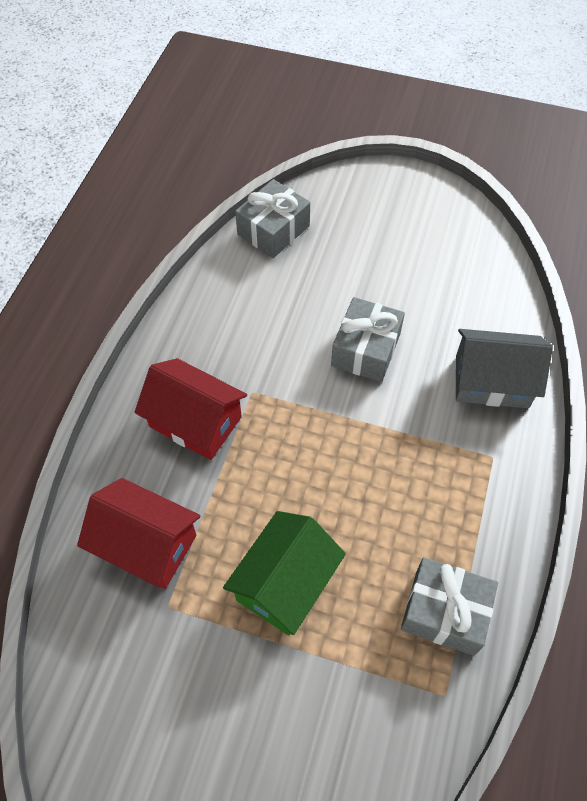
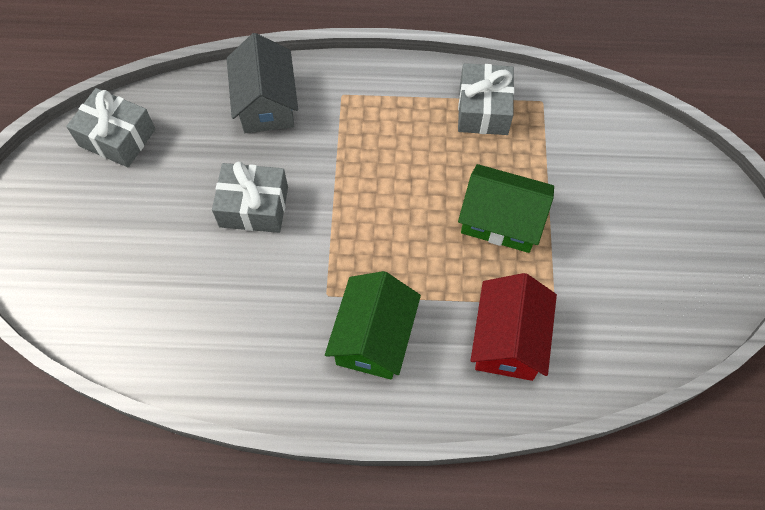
camera: 105 degrees left, 5 degrees up
(195, 421) = (373, 337): red house -> green house
(273, 230) = (107, 331): grey gift -> grey gift (117, 137)

